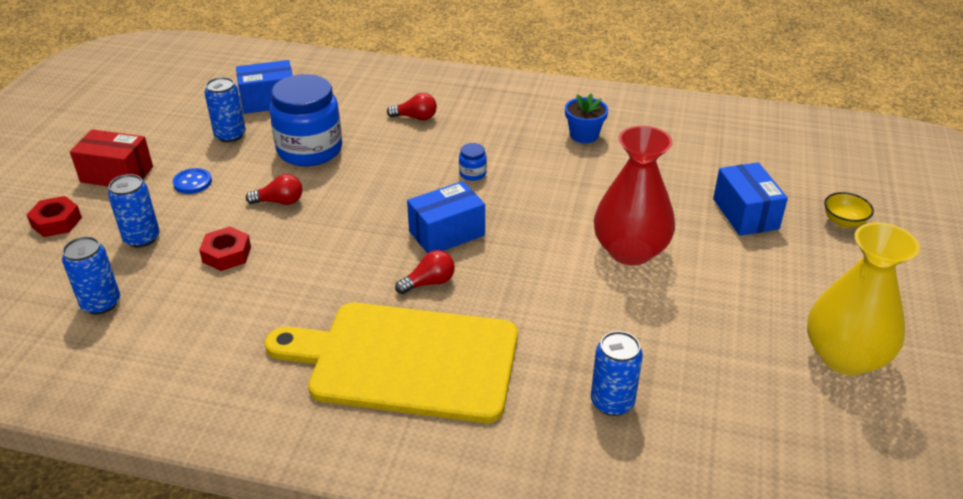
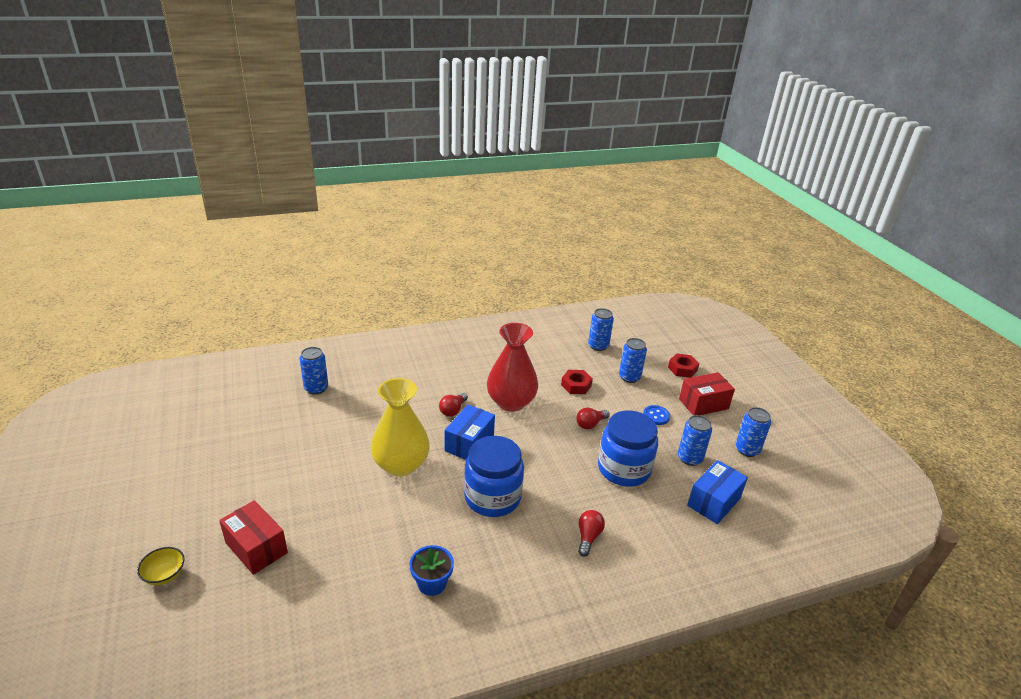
camera: 145 degrees right, 5 degrees down
(162, 122) = (747, 450): none -> blue can
(406, 361) = (431, 372): yellow cutting board -> none
(415, 117) = (588, 537): red light bulb -> red light bulb turned 135 degrees clockwise
(472, 173) = (492, 497): blue jar -> blue jar, size x2.48
(630, 251) = (340, 477): red vase -> red vase (511, 402)
(745, 214) = (256, 547): blue box -> red box
(844, 357) = (180, 455): yellow vase -> yellow vase (401, 465)

